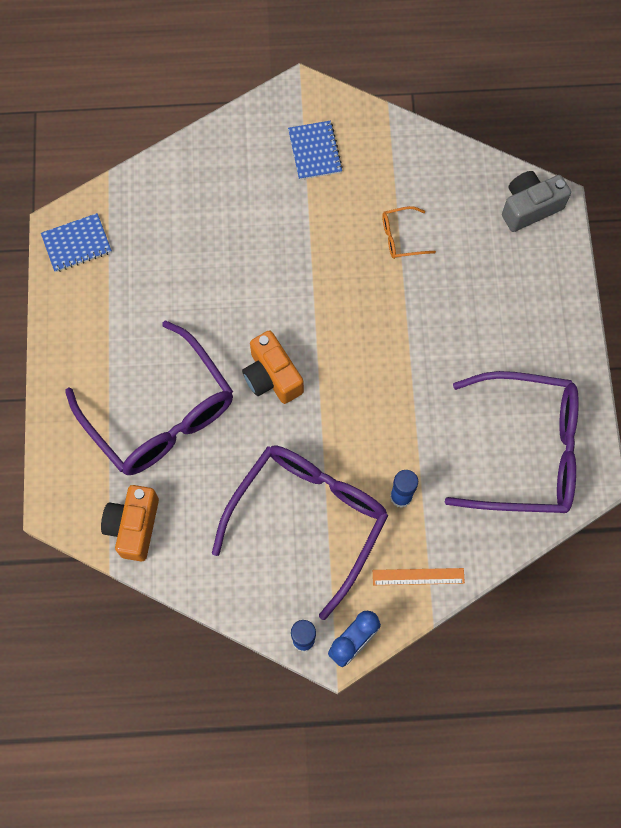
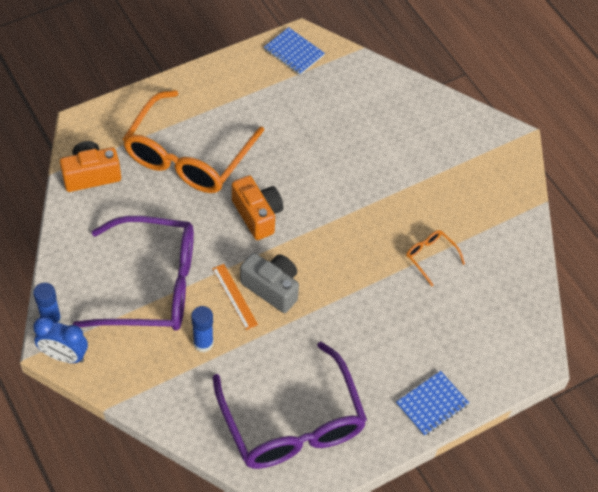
camera: 60 degrees right, 15 degrees down
(160, 414) = (188, 156): purple glasses -> orange glasses
(272, 377) = (257, 215): orange camera -> orange camera turned 120 degrees clockwise
(315, 151) = (467, 168): blue notebook -> blue notebook (432, 404)
(418, 576) = (141, 382): orange ruler -> orange ruler (234, 296)
(529, 207) = (519, 342): grey camera -> grey camera (272, 288)

